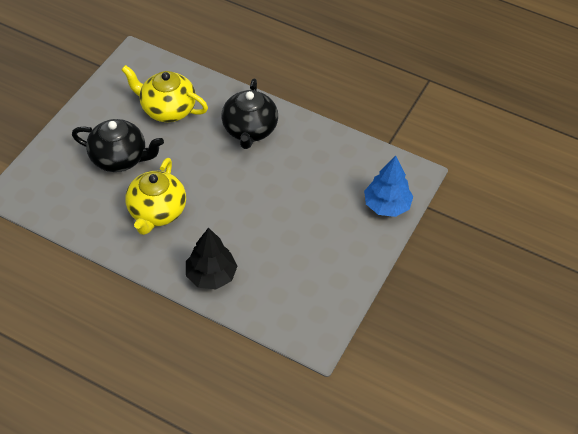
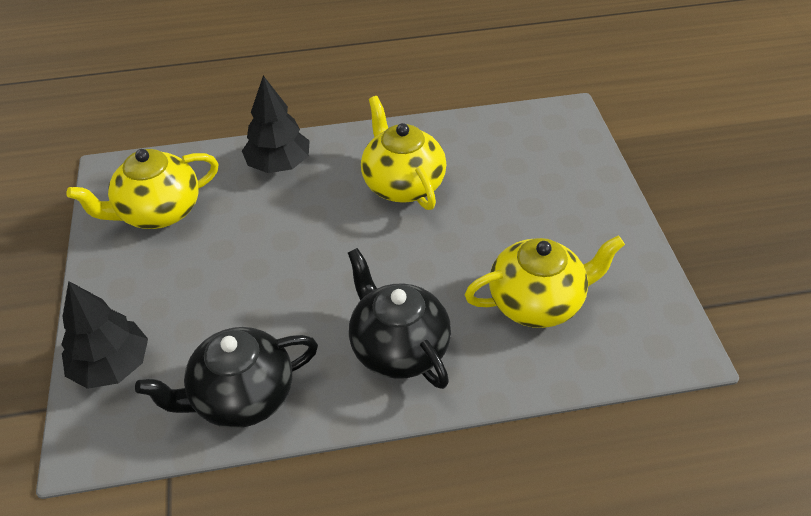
camera: 145 degrees right, 5 degrees down
(119, 158) = (512, 209): black teapot -> black teapot (241, 397)
(307, 287) = (158, 212): none -> yellow teapot
(386, 205) = (112, 366): blue tree -> black tree

